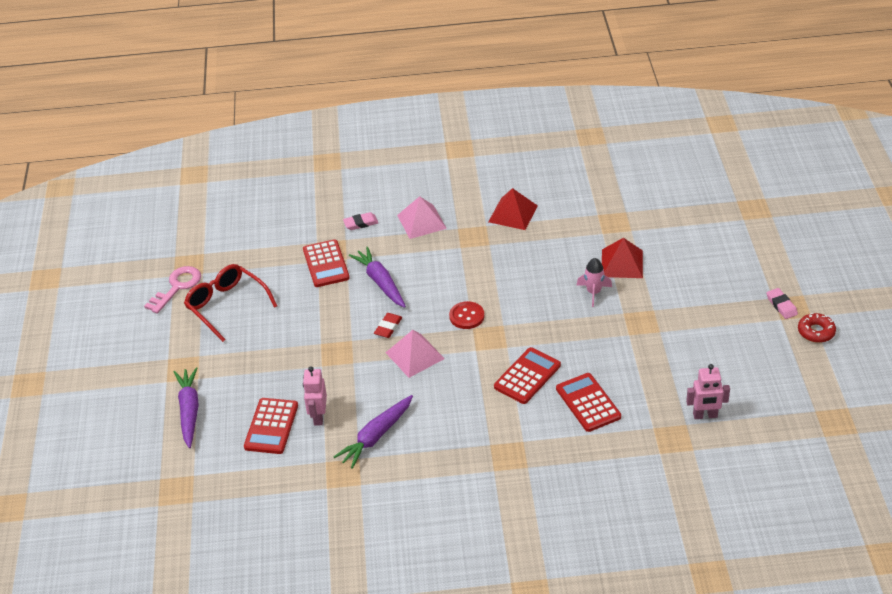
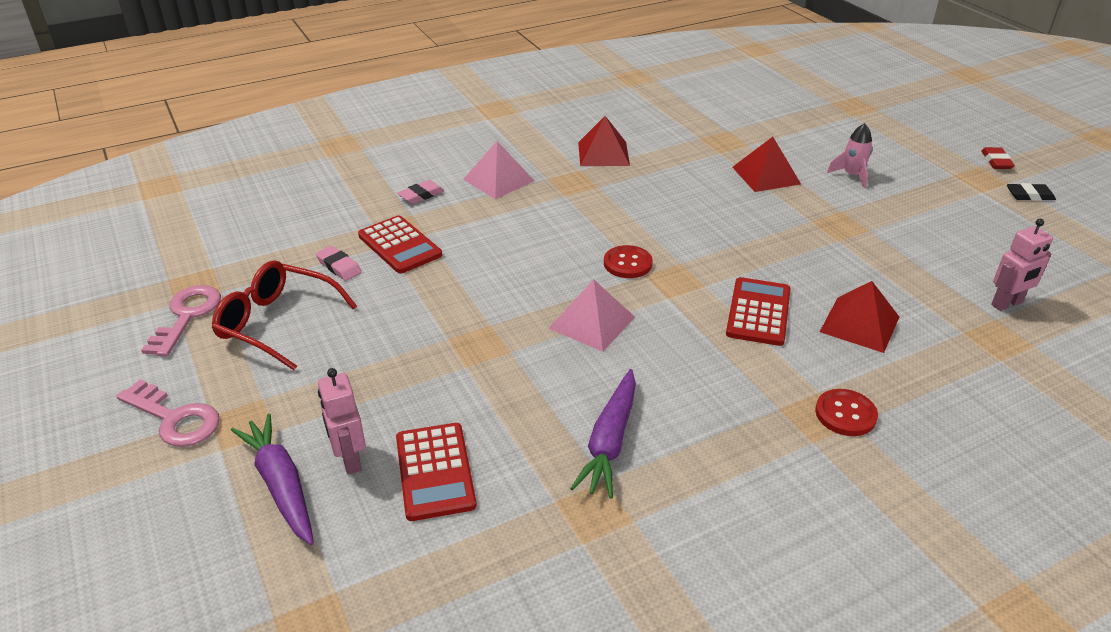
camera: 25 degrees left, 5 degrees down
(149, 356) = (175, 418): none -> pink key
(318, 417) = (503, 437): pink robot -> pink robot (350, 459)
(380, 282) = (487, 250): purple carrot -> none
(388, 327) = (532, 298): red eraser -> red eraser (996, 161)
(527, 459) = (845, 414): none -> red button
(588, 403) = (860, 324): red calculator -> red pyramid
(593, 292) = (760, 208): pink rocket -> pink rocket (852, 176)
(781, 305) = (969, 179): pink eraser -> pink eraser (339, 266)
(816, 332) = (1029, 195): red donut -> black eraser

